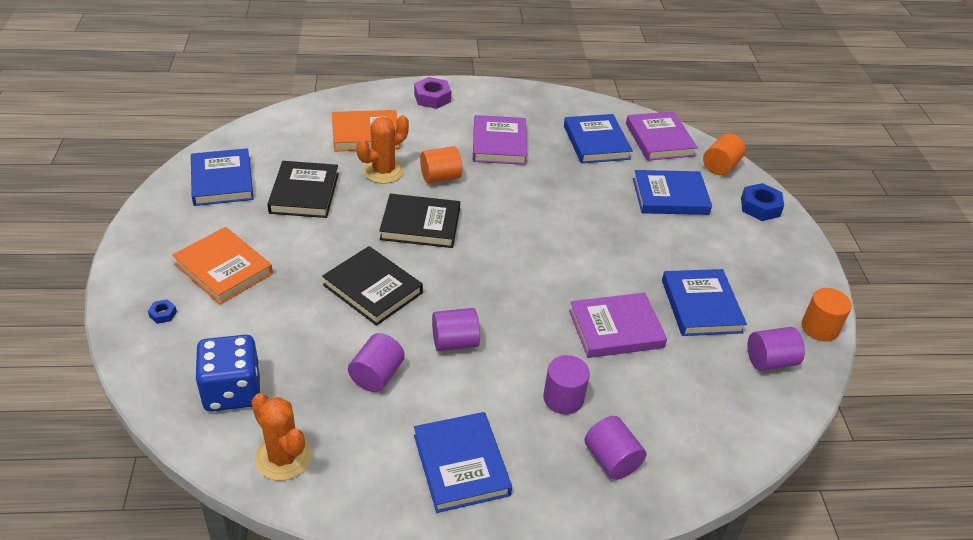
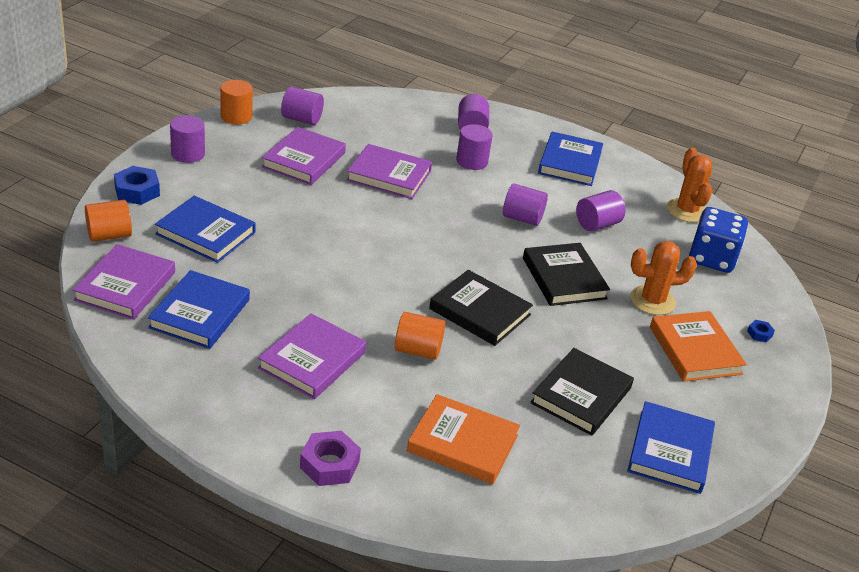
camera: 150 degrees left, 5 degrees down
(383, 171) = (476, 384): orange cactus -> orange cactus (652, 301)
(701, 306) = (304, 160): blue book -> purple book
(785, 260) = (188, 154): none -> purple cylinder

